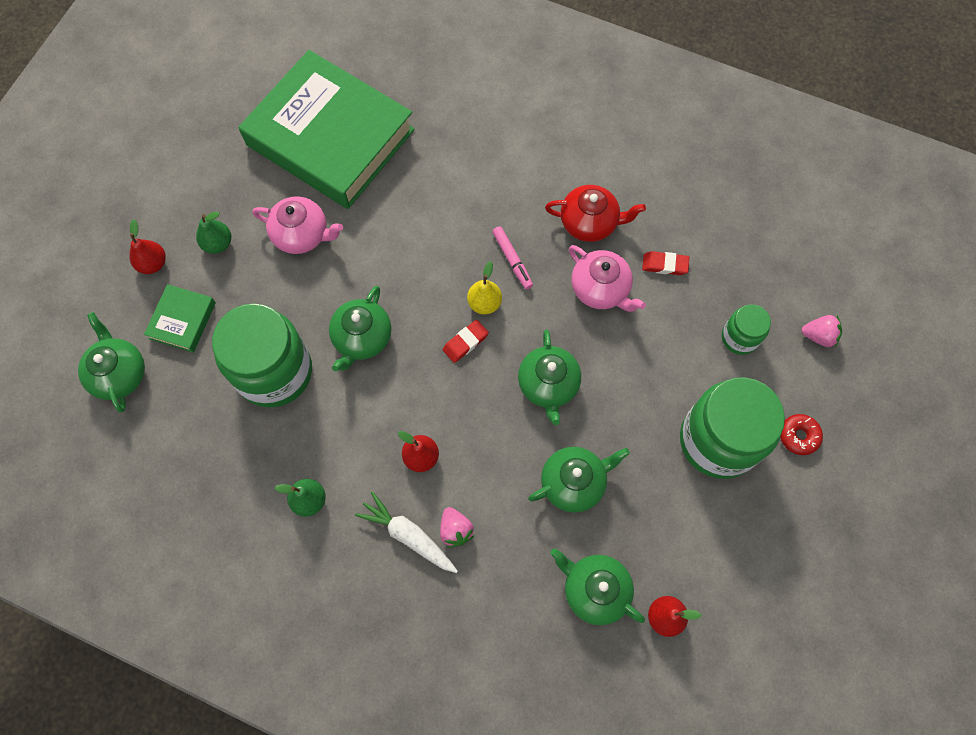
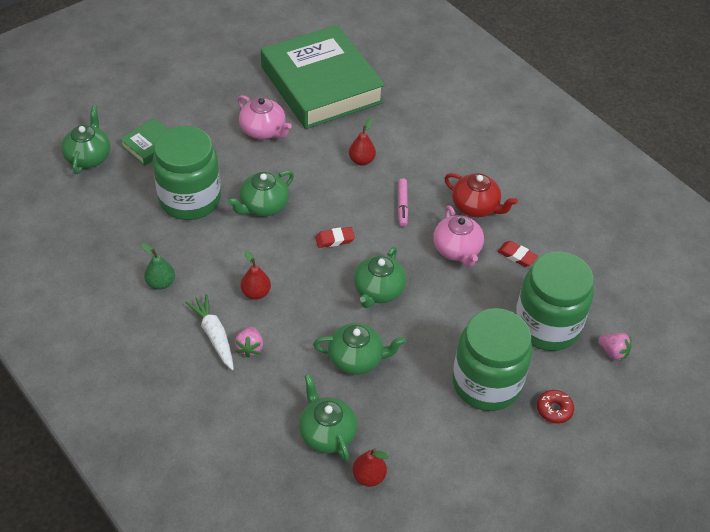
camera: 25 degrees right, 20 degrees down
(153, 263) = (154, 106): red pear -> red pear (361, 160)
(218, 243) = (204, 113): green pear -> none
(484, 303) = (364, 222): yellow pear -> none
(739, 337) = (547, 326): green jar -> green jar, size x2.01

